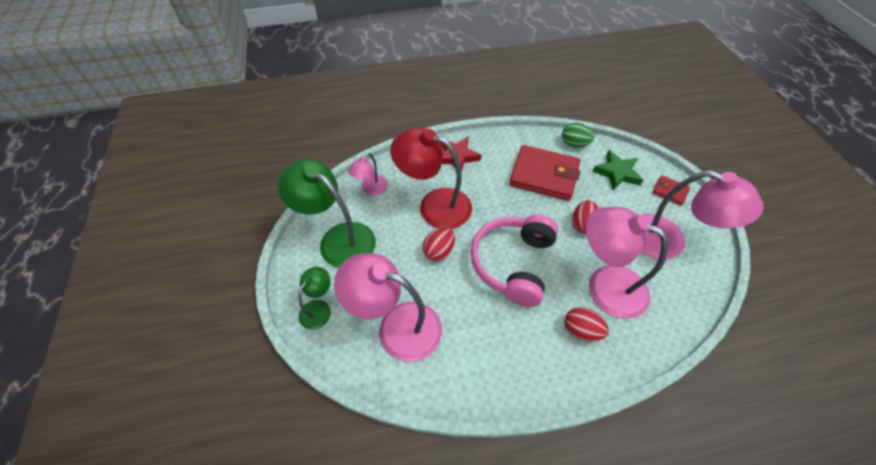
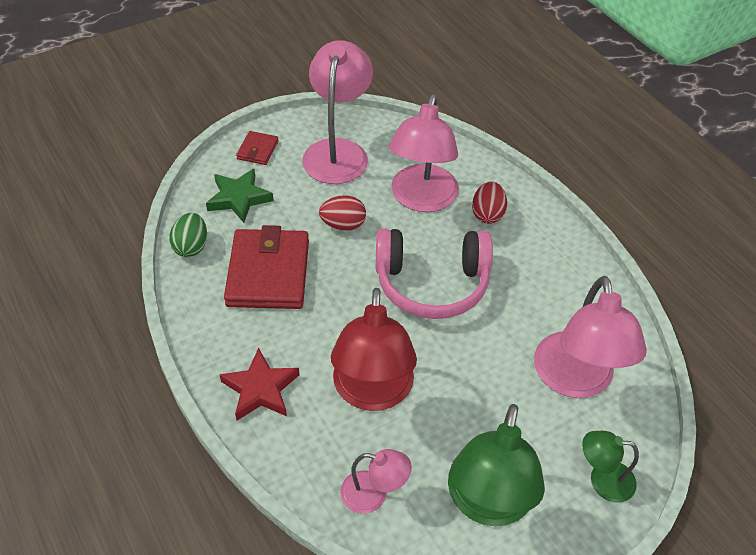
camera: 110 degrees left, 5 degrees down
(439, 251) = (449, 365): red egg -> none

